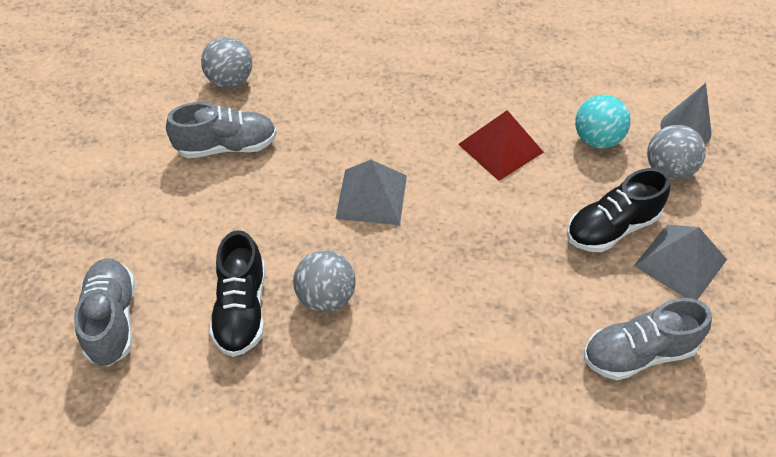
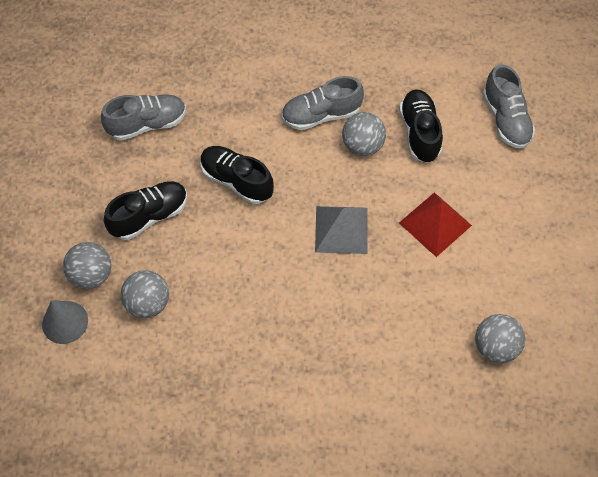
camera: 175 degrees right, 10 degrees up
(227, 146) = (474, 269): grey shoe -> grey shoe (321, 115)
(500, 148) = (235, 287): red pyramid -> red pyramid (435, 224)
(502, 263) = (236, 181): none -> black shoe
(597, 139) = (148, 303): turquoise ball -> grey ball
(680, 262) = (102, 191): grey pyramid -> none

